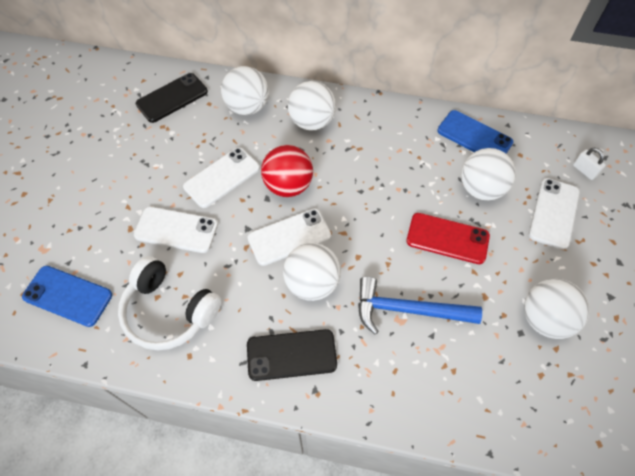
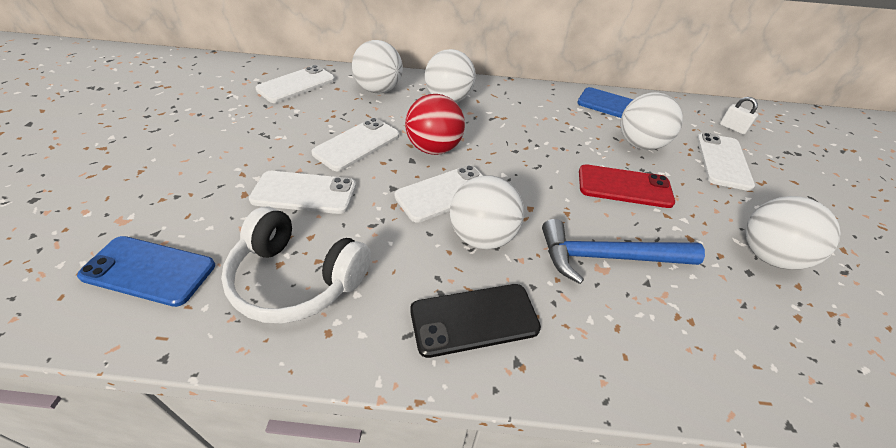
camera: 10 degrees left, 15 degrees down
(172, 98) = (296, 84): black phone -> white phone

